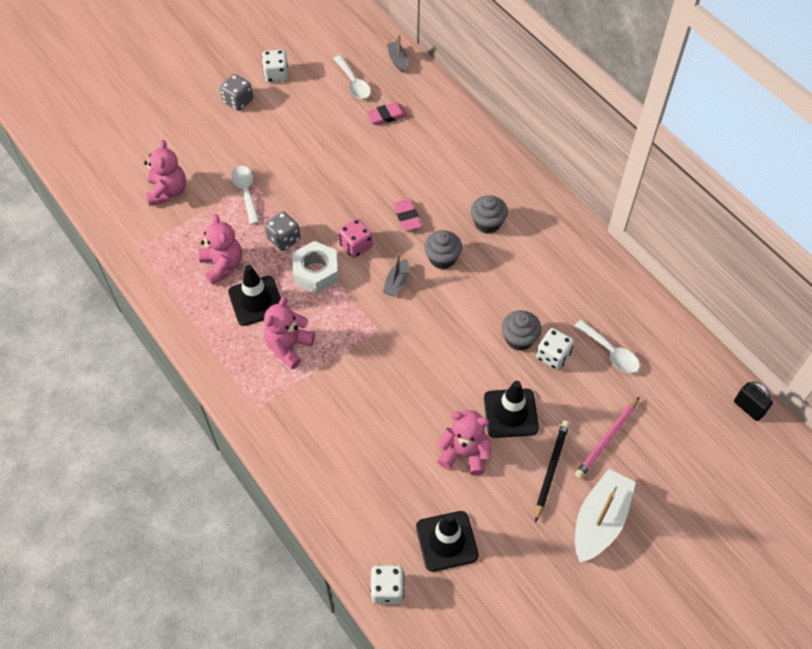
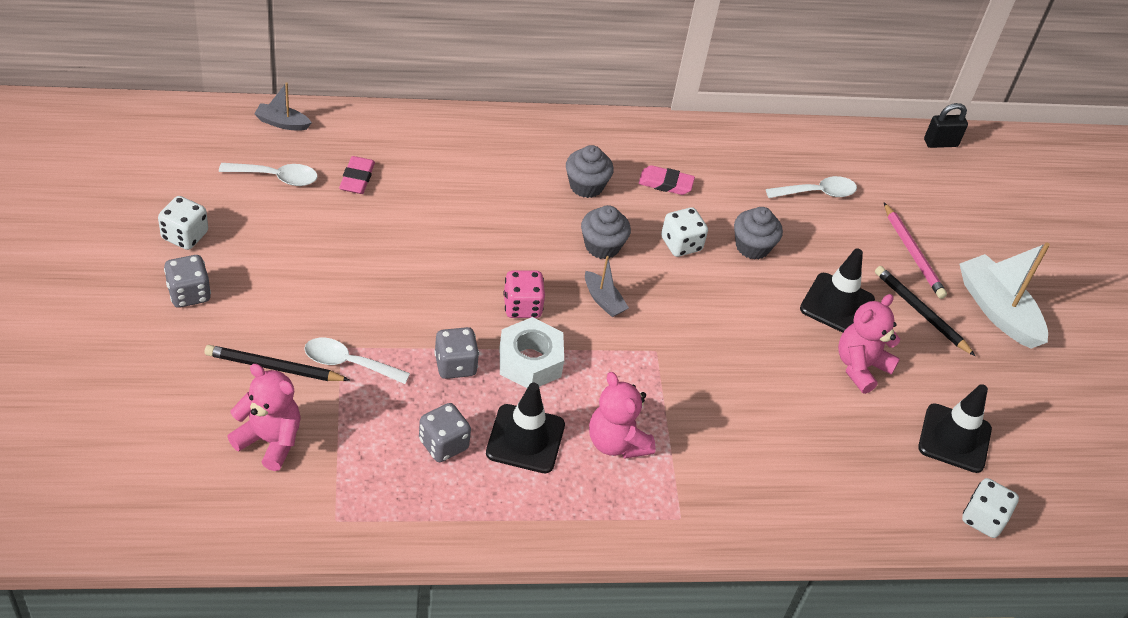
camera: 65 degrees left, 10 degrees down
(217, 164) = (274, 367): none -> black pencil
(222, 265) = (443, 444): pink teddy bear -> grey dice
(407, 217) = (520, 242): pink eraser -> pink eraser (665, 183)
(553, 356) = (791, 235): white dice -> white dice (681, 244)

